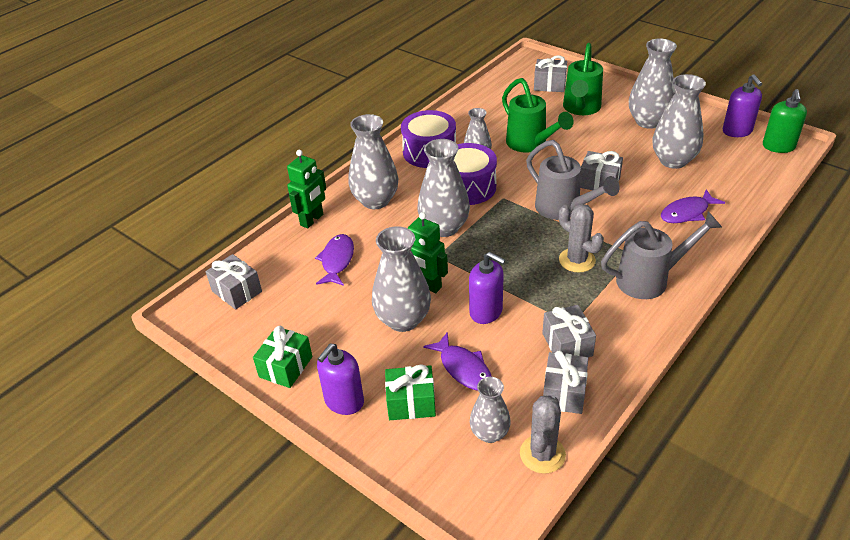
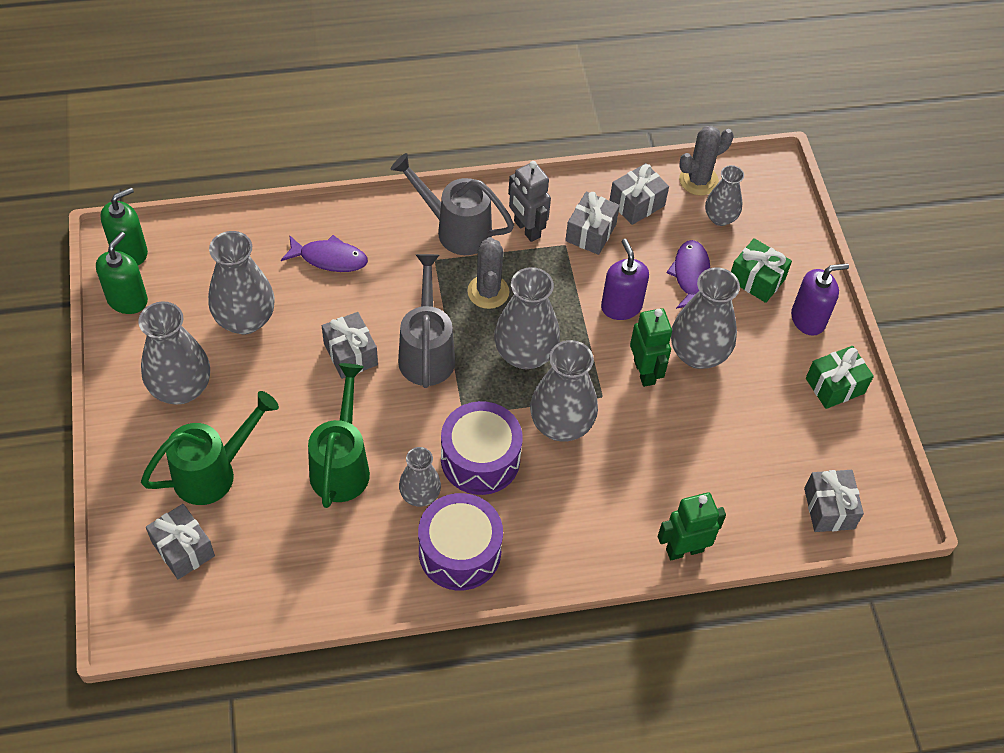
camera: 145 degrees left, 15 degrees up
(337, 260) = (702, 469): purple fish -> none
(375, 200) = (593, 522): grey vase -> grey vase (525, 354)
(610, 313) = (526, 229): none -> grey robot
(737, 131) = (127, 300): purple soap dispenser -> green soap dispenser

